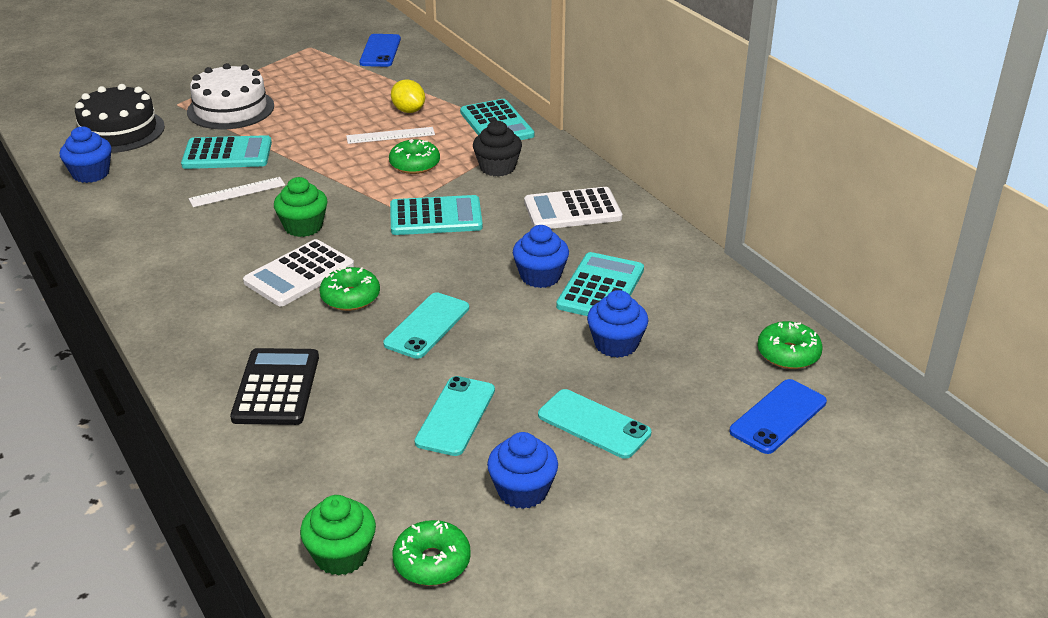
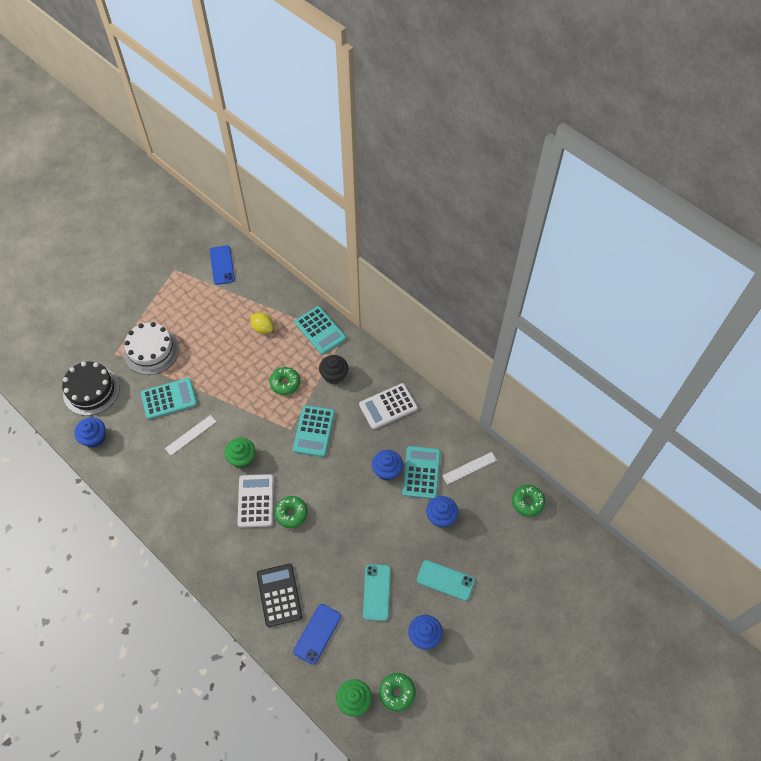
camera: 15 degrees left, 25 degrees up
(299, 274) = (256, 501): white calculator -> white calculator turned 150 degrees clockwise
(390, 135) = (260, 357): white ruler -> white ruler (469, 468)
(427, 326) = (340, 527): turquoise phone -> none
(436, 217) = (314, 431): turquoise calculator -> turquoise calculator turned 120 degrees clockwise
(778, 416) = (531, 551): blue phone -> blue phone (317, 633)

